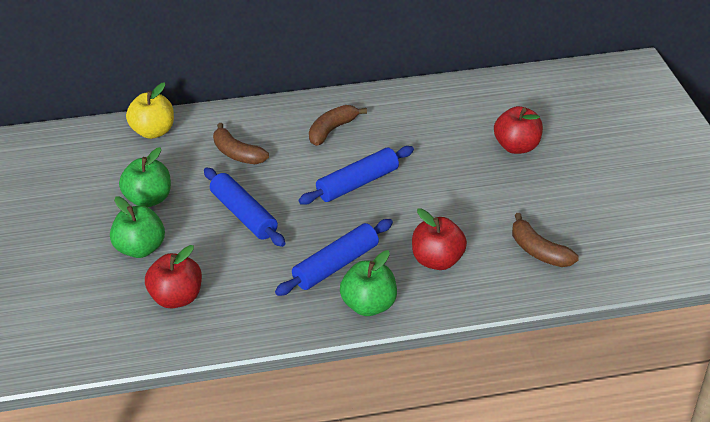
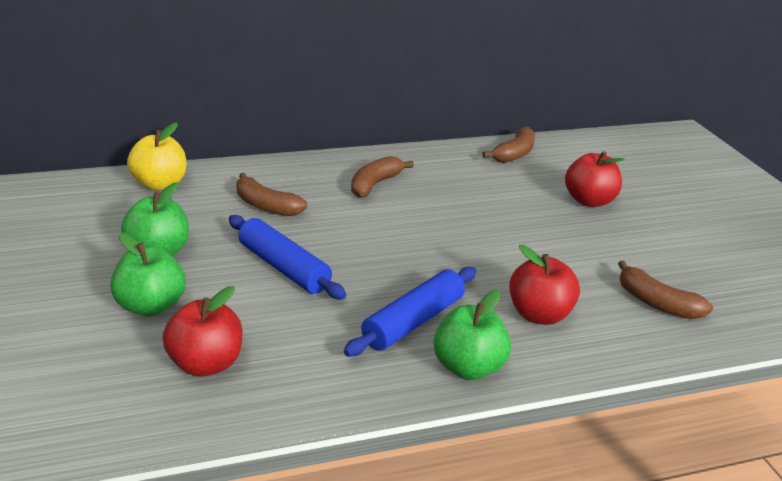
camera: 10 degrees left, 10 degrees down
(357, 183) = (418, 235): blue rolling pin -> none
(464, 94) = (514, 154): none -> brown banana

